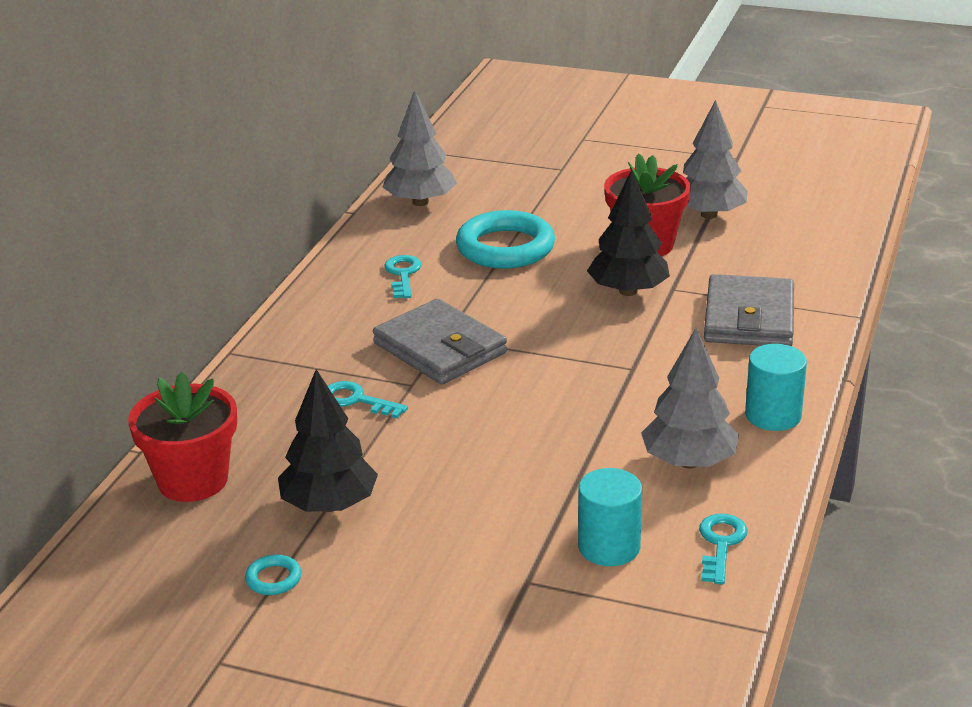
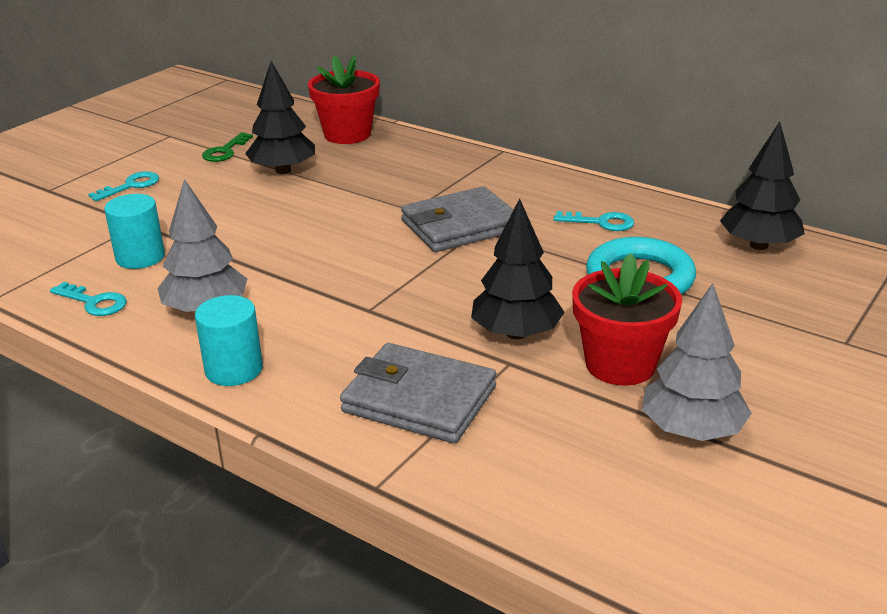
camera: 105 degrees right, 0 degrees up
(273, 579) = (225, 151): turquoise ring -> green key
(357, 400) = (404, 188): turquoise key -> turquoise key (131, 186)
(420, 202) = (759, 245): grey tree -> black tree

